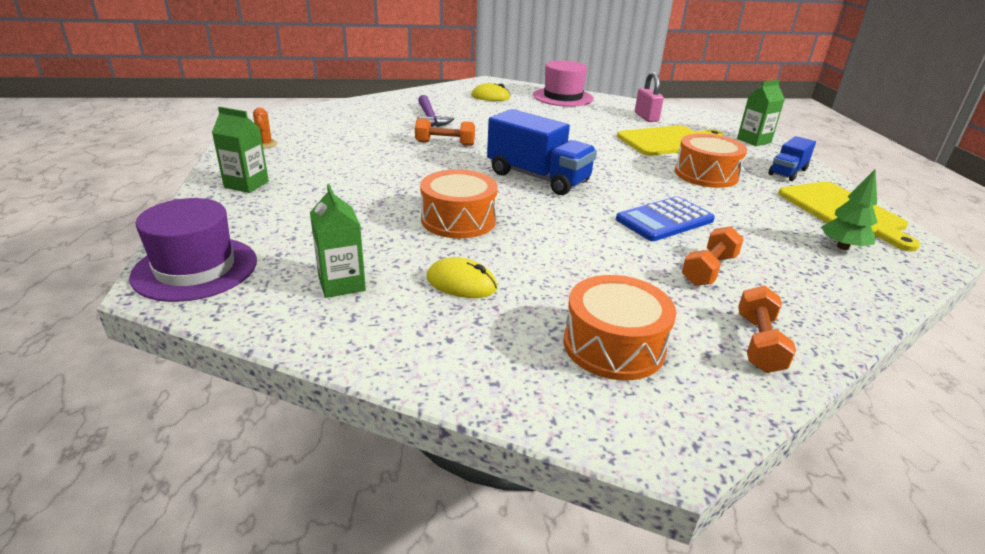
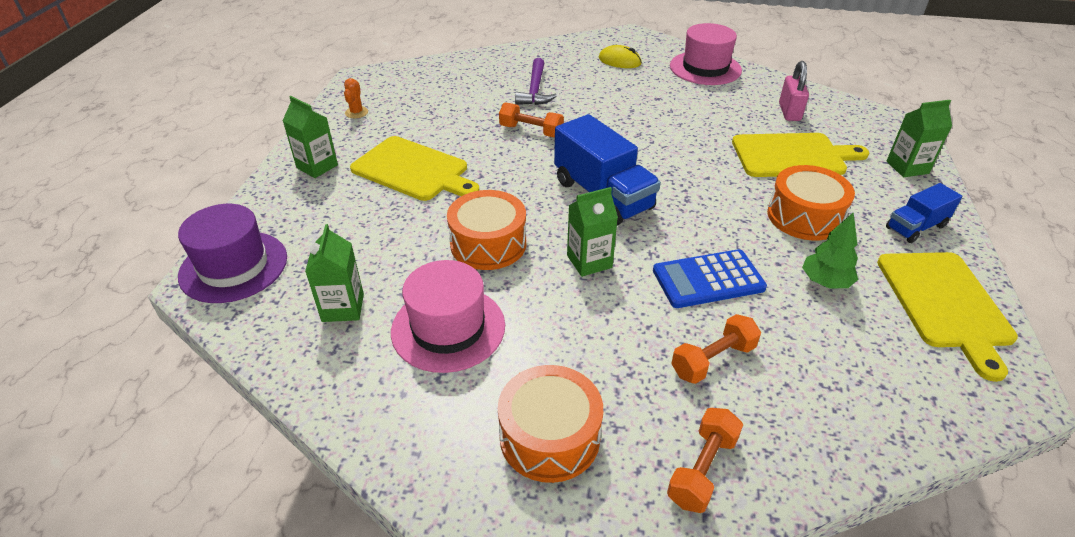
camera: 20 degrees right, 10 degrees up
(350, 178) = (413, 170): none -> yellow cutting board
(461, 283) = (448, 328): yellow mouse -> pink hat
(558, 221) = (589, 261): none -> green carton
(843, 247) = (902, 357): green tree -> green tree (825, 282)

